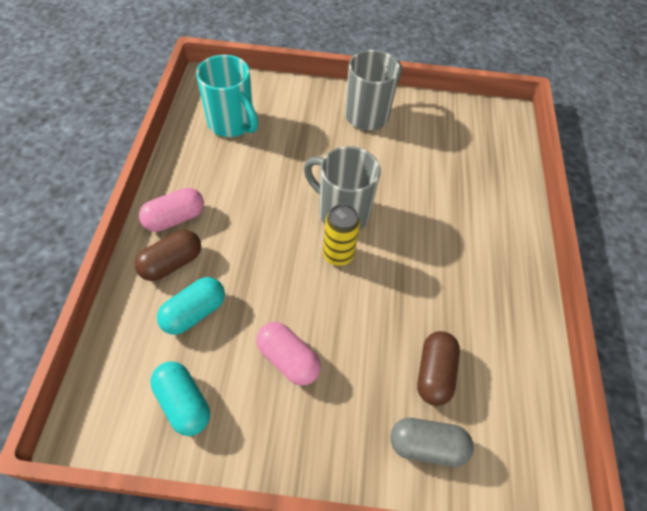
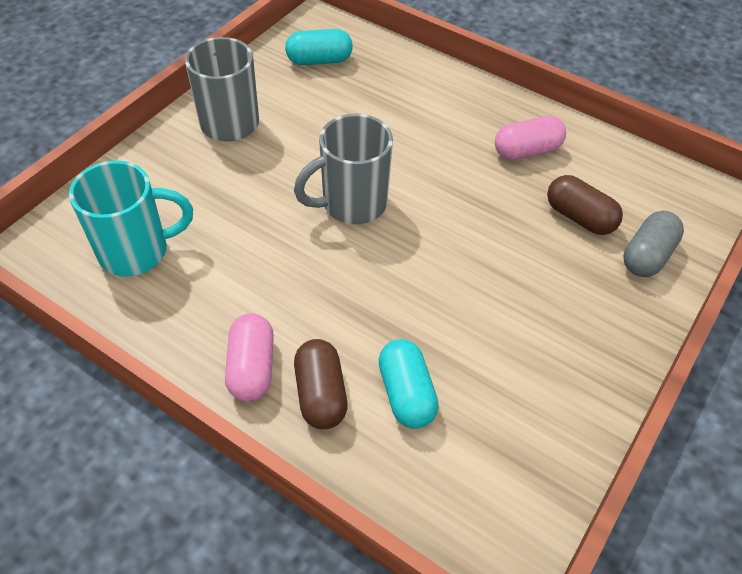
camera: 60 degrees left, 5 degrees down
(183, 403) = (518, 444): turquoise capsule -> turquoise capsule (319, 60)
(288, 359) = (510, 326): pink capsule -> pink capsule (527, 151)
(338, 255) = (406, 231): yellow can -> none

